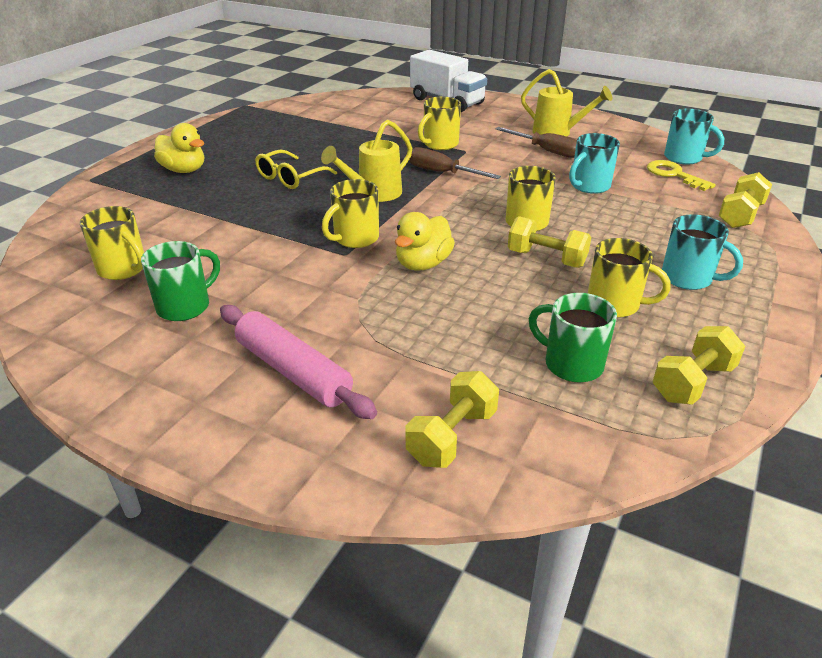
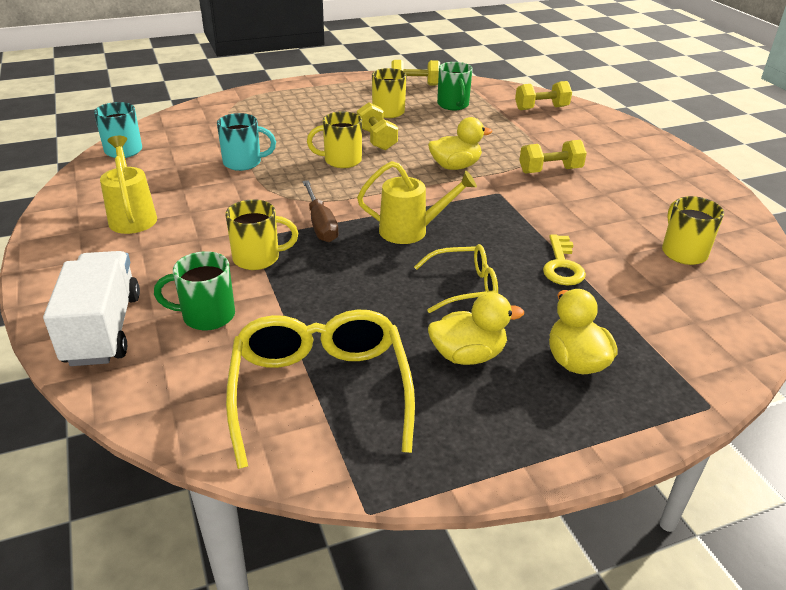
camera: 140 degrees left, 0 degrees up
(185, 306) = (641, 205): green mug -> green mug (206, 316)
(252, 152) = (468, 355): none -> yellow duck
(293, 371) = (593, 150): pink rolling pin -> none
(311, 119) = (320, 391): none -> yellow glasses
(355, 238) = (478, 200): yellow mug -> none
(546, 151) = (192, 203): brown screwdriver -> none
(673, 175) = (170, 144): yellow key -> yellow key (562, 266)
(688, 278) = (326, 104): turquoise mug -> none
(740, 215) = (214, 111): yellow dumbbell -> yellow dumbbell (550, 171)

